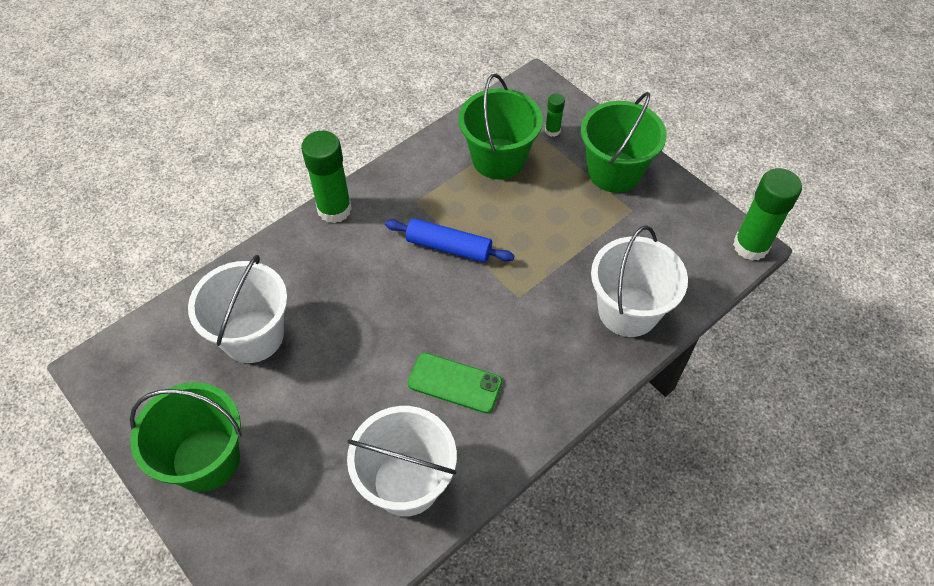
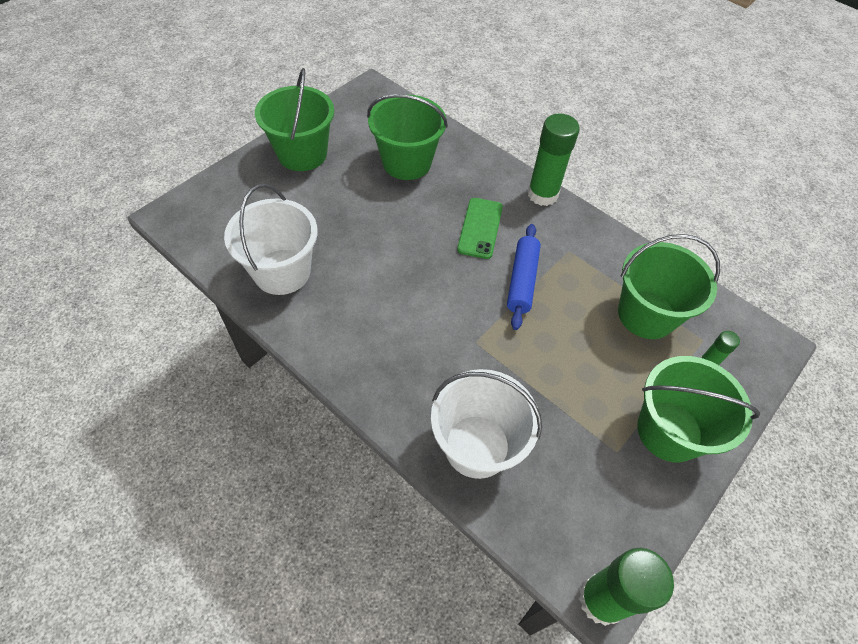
camera: 80 degrees right, 0 degrees up
(253, 336) = (407, 162): white bucket -> green bucket
(455, 383) = (376, 297): green phone -> green phone (480, 228)

